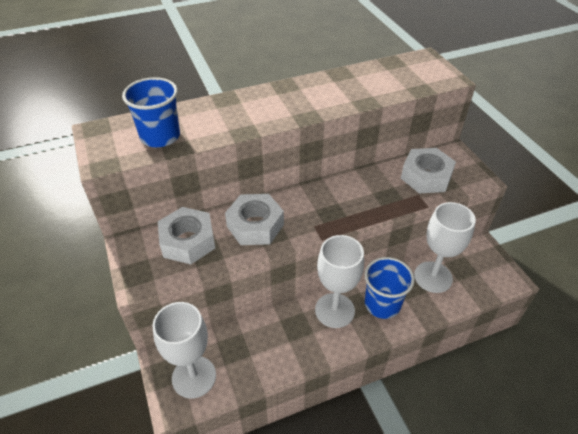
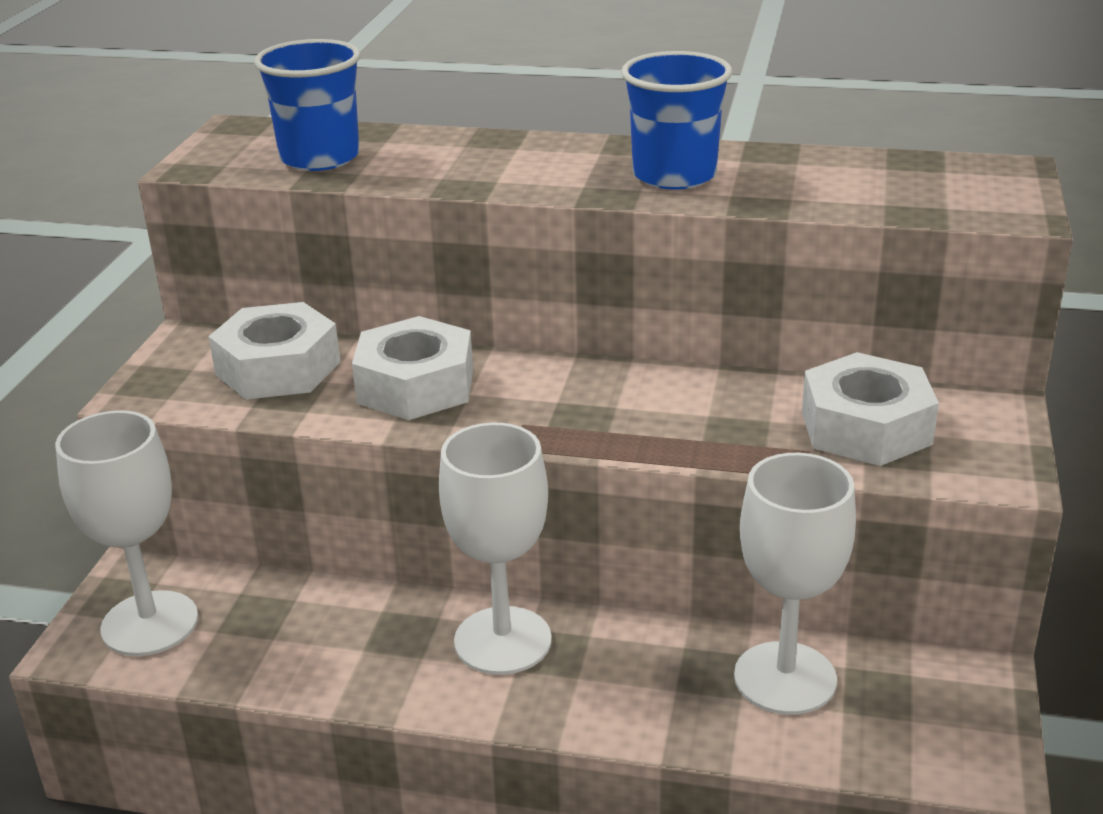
camera: 35 degrees right, 15 degrees down
(382, 304) = (613, 674): blue cup -> blue cup (674, 175)

